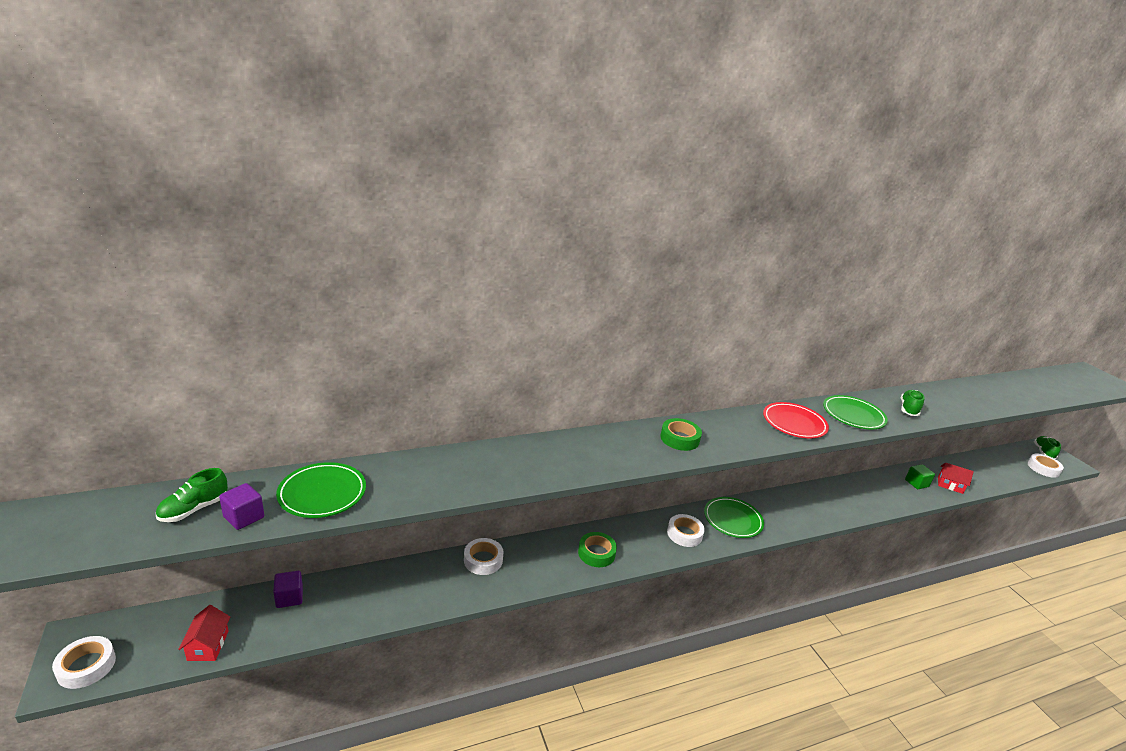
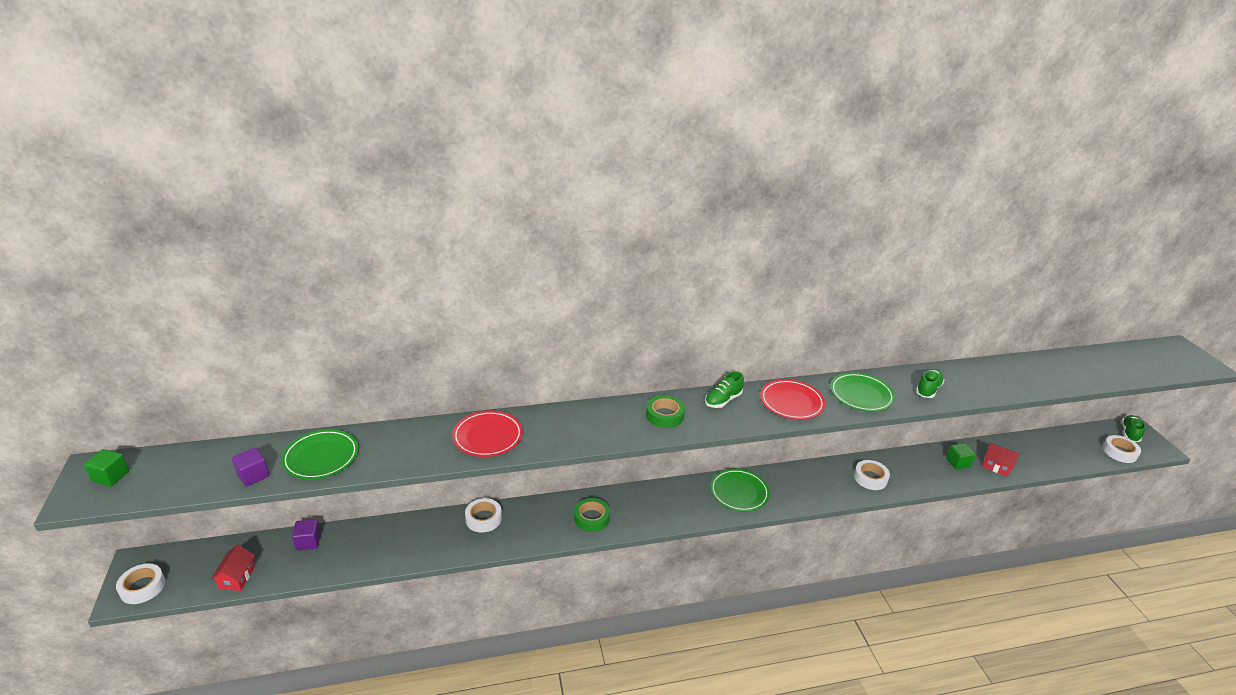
camera: 10 degrees right, 5 degrees up
(57, 526) = (111, 476): none -> green cube
(194, 509) = (215, 467): green shoe -> green shoe (723, 400)
(505, 465) = (488, 437): none -> red plate
(684, 534) = (684, 504): white tape -> white tape (870, 478)

